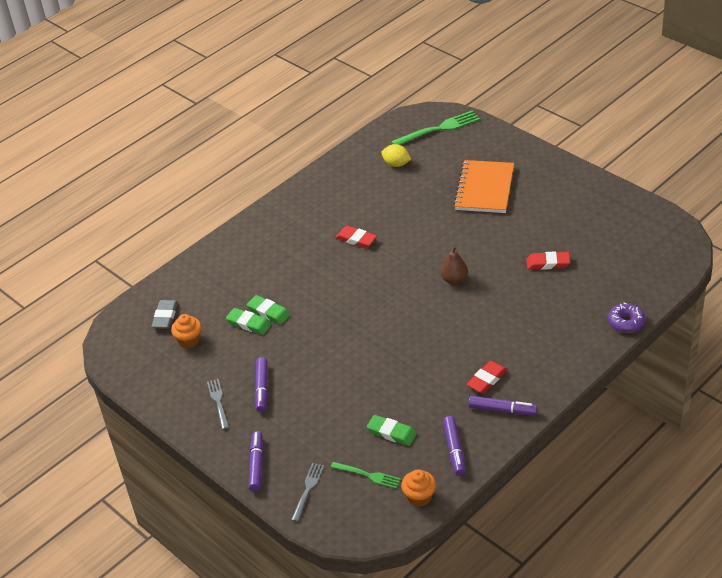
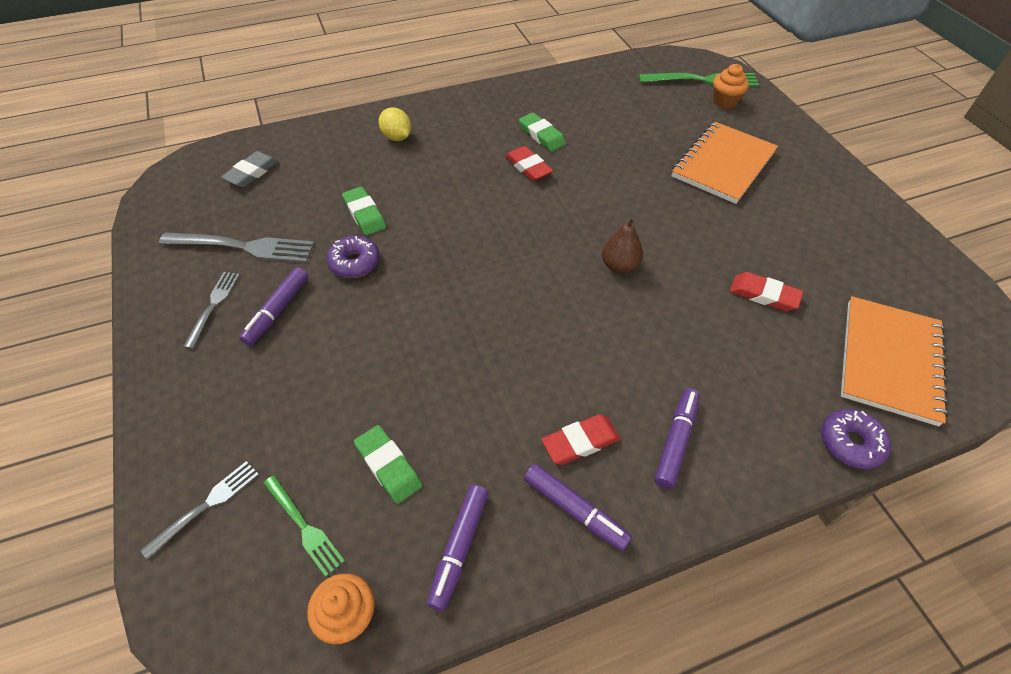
camera: 20 degrees right, 10 degrees up
(189, 340) = (251, 211): orange cupcake -> orange cupcake (724, 101)
(205, 363) = (243, 247): none -> grey fork
(249, 324) = (331, 219): green eraser -> green eraser (541, 135)
(256, 465) = (178, 424): purple marker -> purple marker (676, 441)
(287, 343) = (354, 263): none -> purple donut
(396, 164) = (630, 101): yellow lemon -> yellow lemon (397, 137)
(631, 272) = (889, 361): none -> orange notebook

